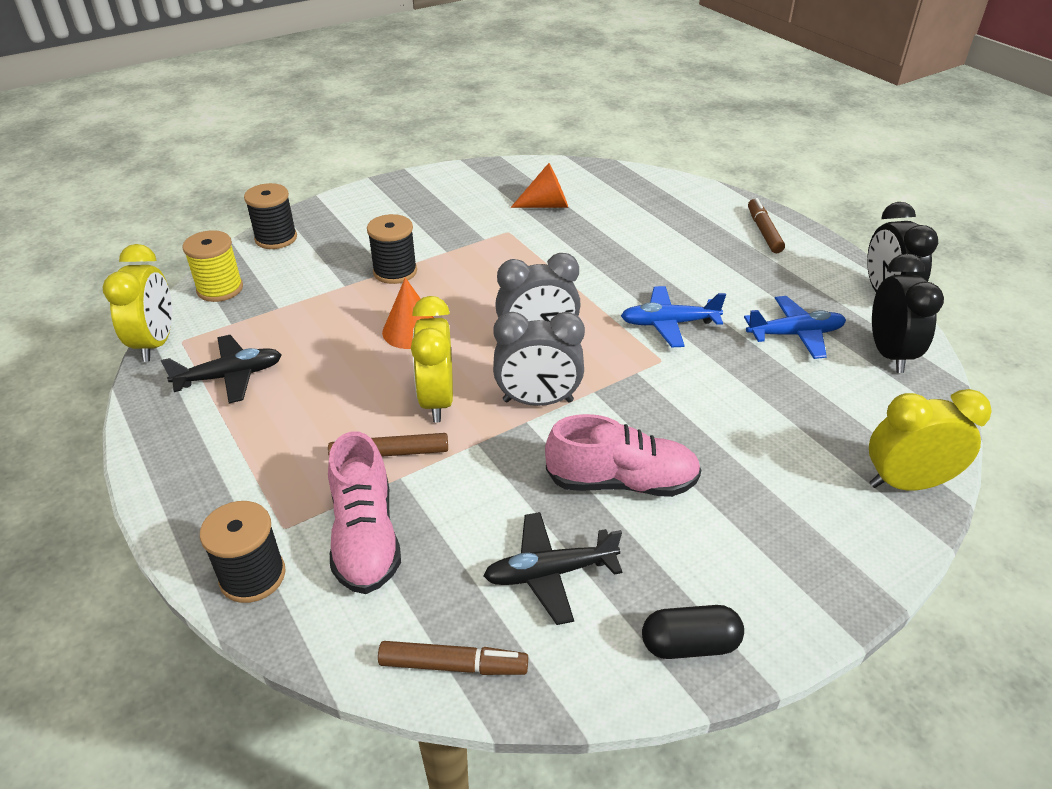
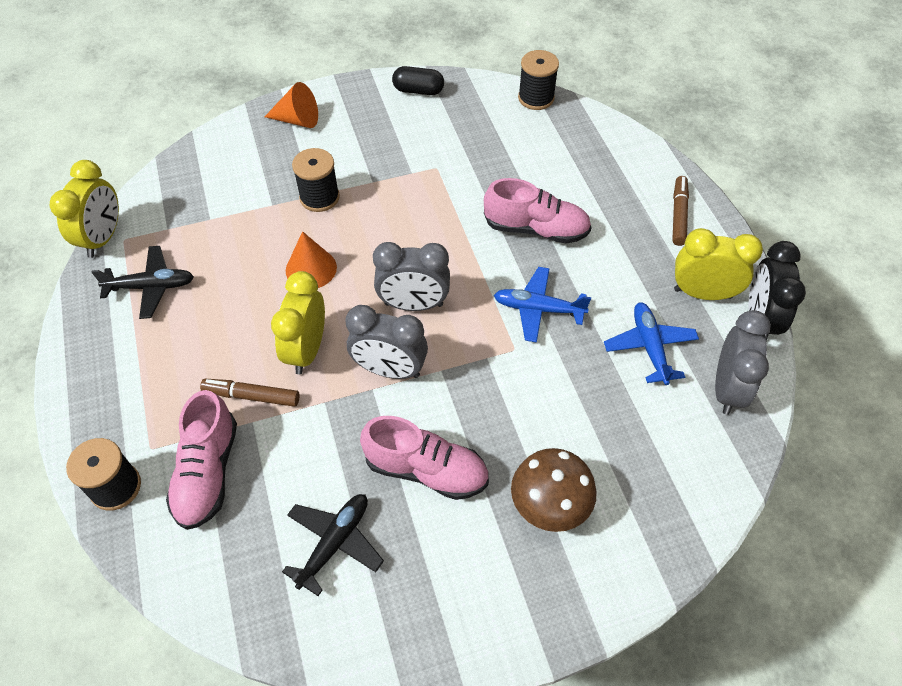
camera: 15 degrees right, 15 degrees up
(220, 289) = (168, 188): yellow spool -> none
(276, 238) = (230, 137): black spool -> black spool (536, 98)
(453, 665) = (234, 604): brown marker -> none
(546, 205) = (484, 141): orange cone -> orange cone (297, 120)
(549, 573) = (335, 543): black plane -> black plane turned 120 degrees clockwise
(633, 262) = (536, 229): none -> pink shoe
(689, 644) = (416, 636): black capsule -> black capsule (418, 90)
(770, 485) = (549, 504): none -> brown mushroom
(795, 334) = (649, 347): blue plane -> blue plane turned 105 degrees counterclockwise
(889, 354) = (727, 389): black clock -> grey clock
(906, 483) = (669, 532): yellow clock -> yellow clock (702, 293)

